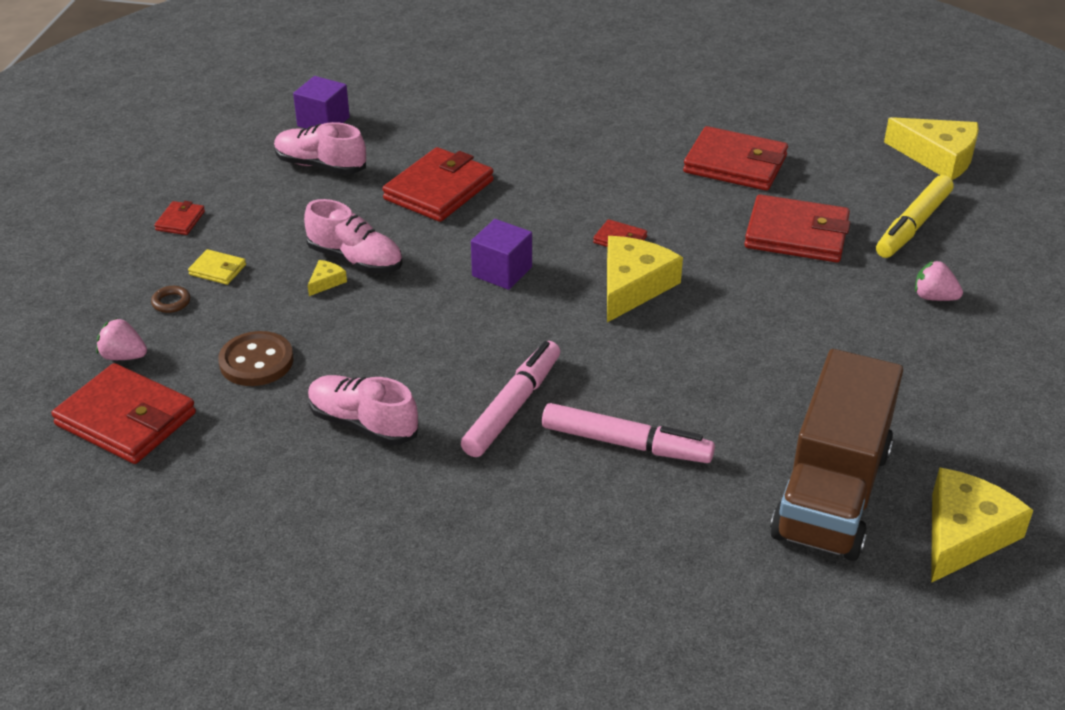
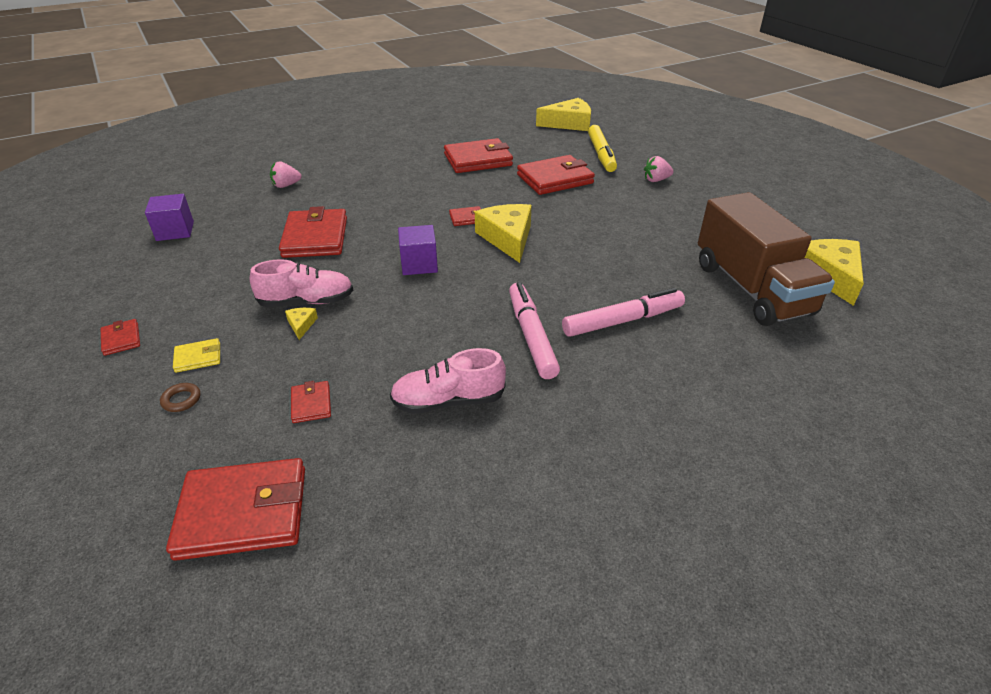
camera: 40 degrees left, 0 degrees up
(124, 356) = (182, 463): pink strawberry -> pink strawberry (286, 185)
(256, 361) = (311, 404): brown button -> red wallet
(320, 166) = (206, 257): pink shoe -> none

